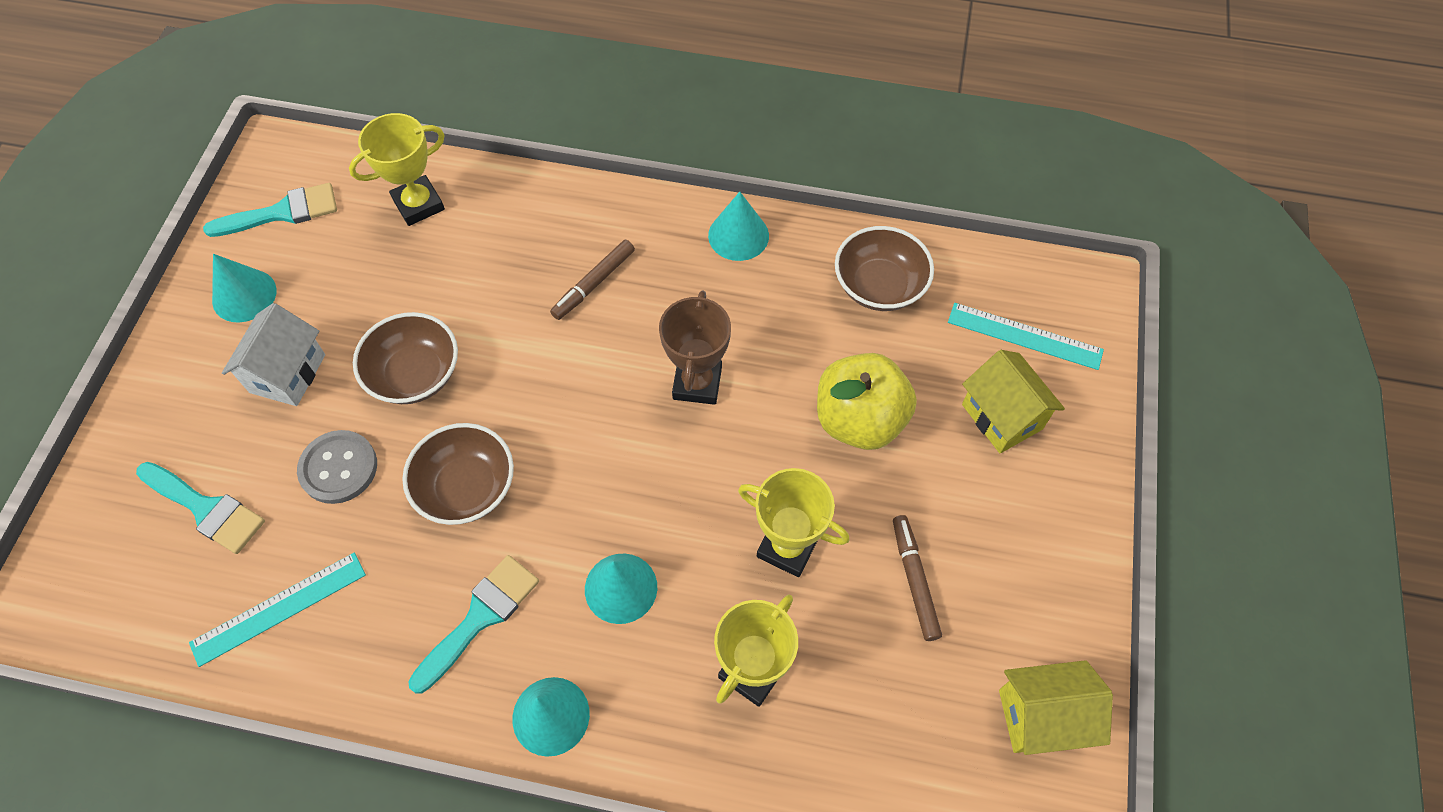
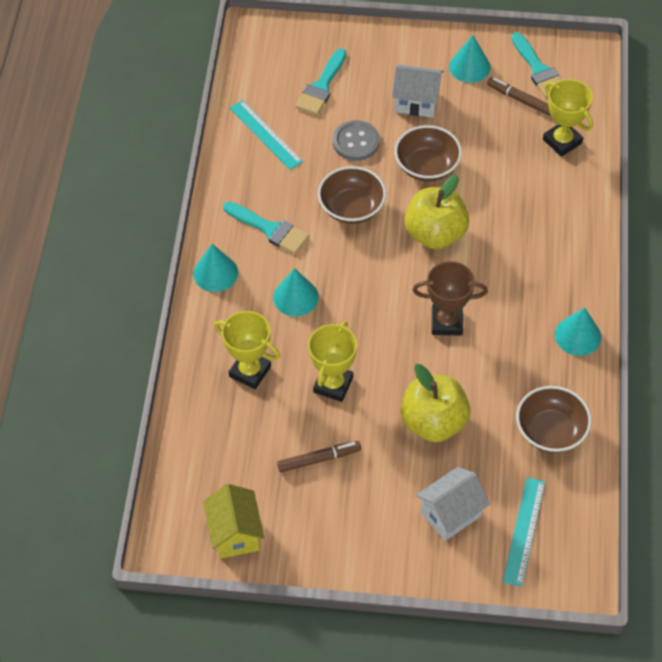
camera: 85 degrees right, 5 degrees down
(541, 378) = (435, 234): none -> yellow apple
(593, 284) = (516, 252): brown marker -> brown marker (520, 100)
(1002, 417) = (450, 514): yellow house -> white house

